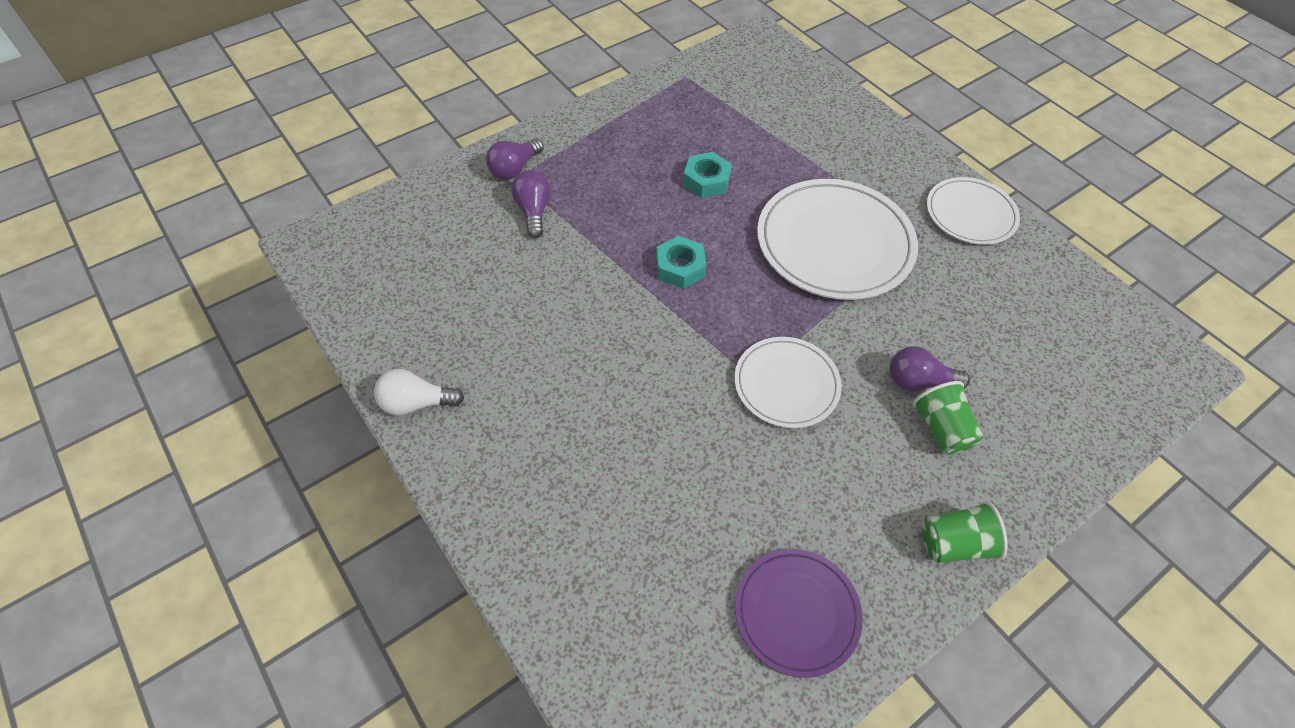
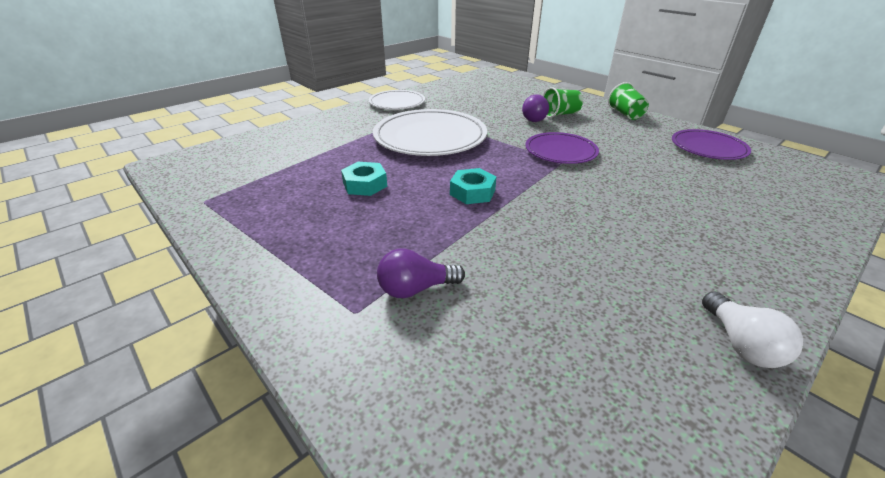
camera: 95 degrees left, 20 degrees down
(514, 169) = (337, 317): purple light bulb -> none
(786, 384) = (560, 151): white plate -> purple plate

